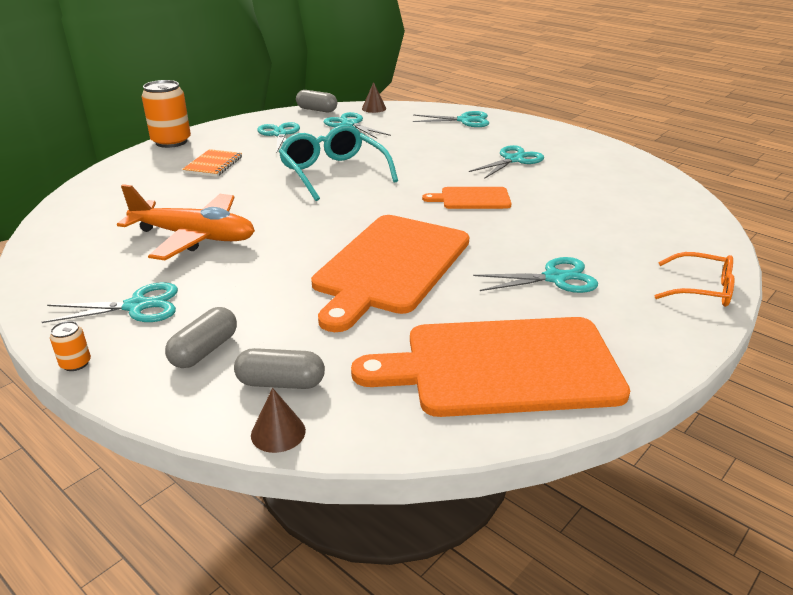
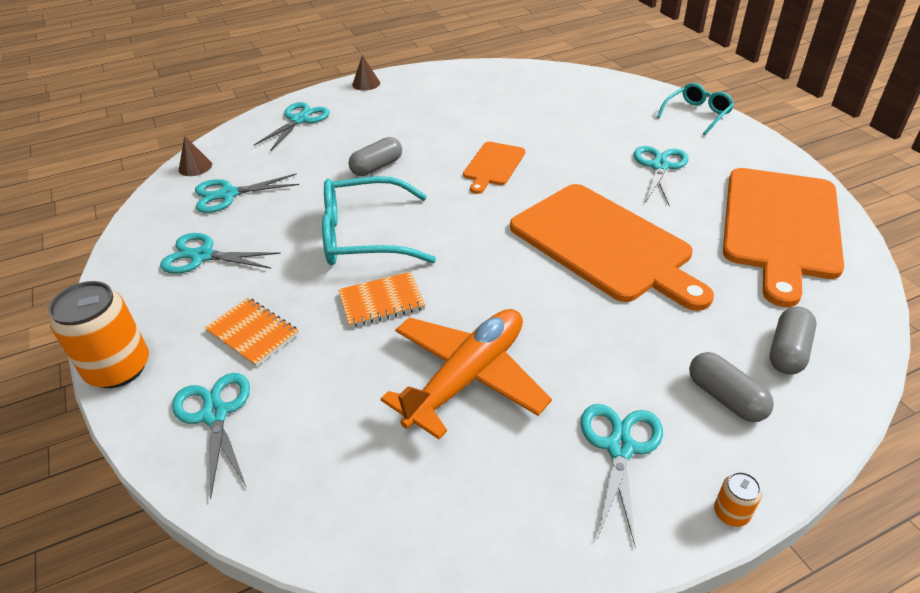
camera: 65 degrees left, 10 degrees up
(262, 193) = (381, 301): none -> orange notebook
(278, 432) = (859, 365): brown cone -> brown cone (366, 84)
(317, 110) = (148, 210): grey capsule -> grey capsule (377, 167)
(513, 160) = (424, 121): turquoise scissors -> turquoise scissors (214, 414)
(701, 289) = (697, 114): orange glasses -> turquoise glasses

